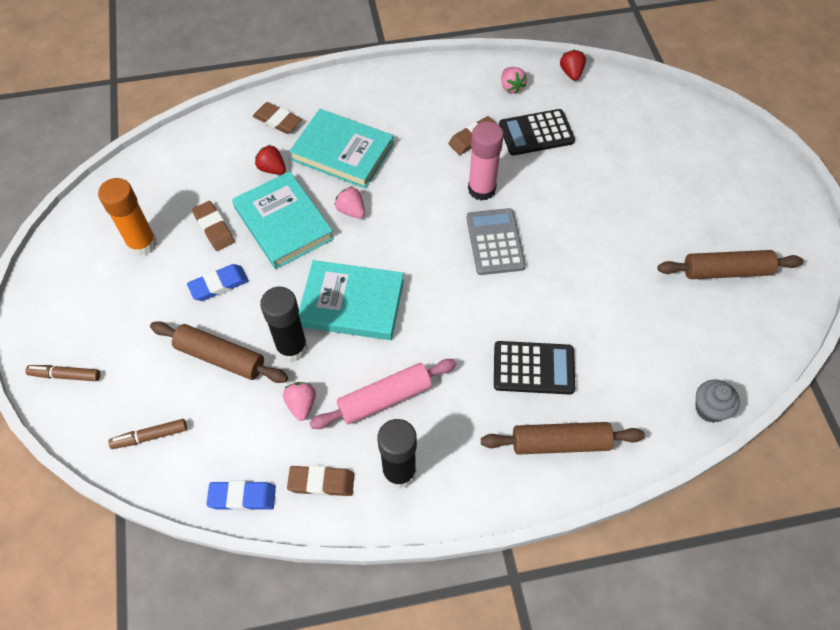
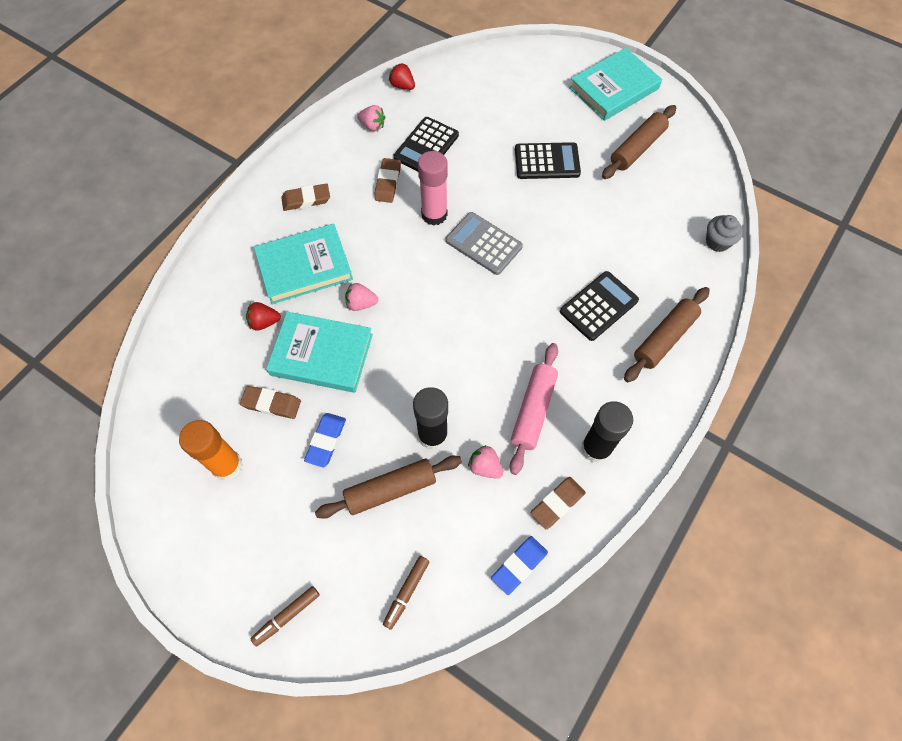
camera: 45 degrees left, 5 degrees up
(277, 121) = (224, 283): brown eraser -> brown eraser (306, 199)
(352, 303) = (438, 368): turquoise book -> turquoise book (614, 88)
(626, 220) = (547, 161): none -> black calculator

